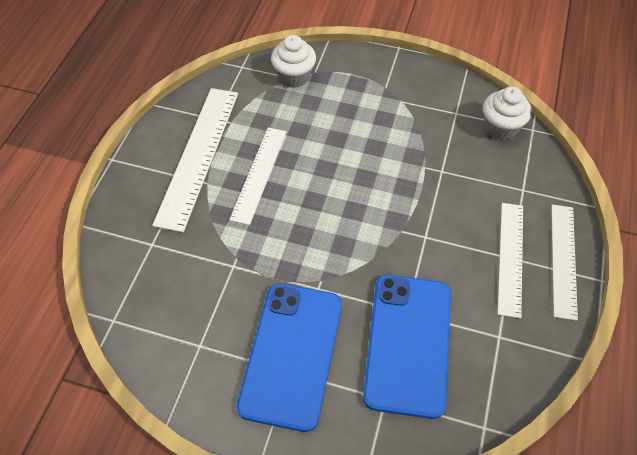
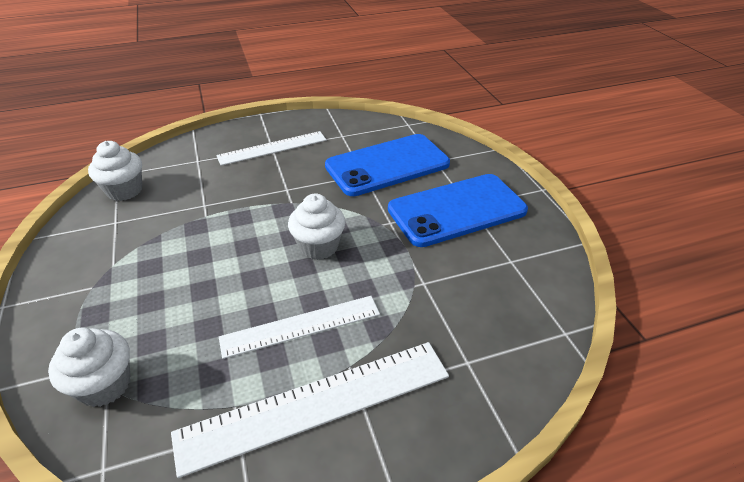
camera: 125 degrees left, 15 degrees down
(328, 221) = (319, 246): none -> white cupcake
(563, 259) = (255, 129): white ruler -> none

